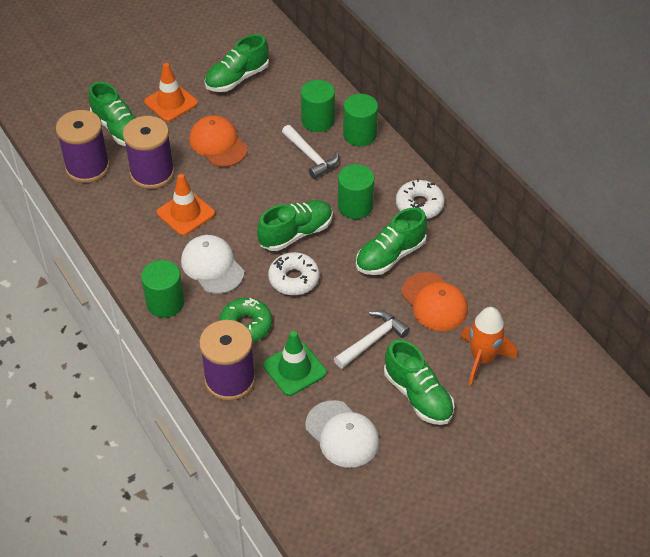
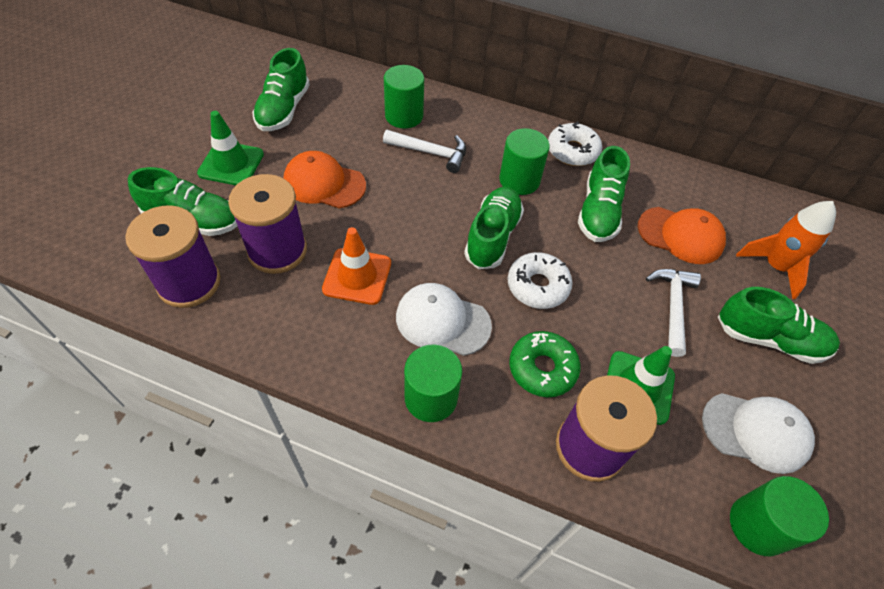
camera: 40 degrees left, 5 degrees up
(171, 103) = (231, 164): orange traffic cone -> green traffic cone
(360, 135) = (455, 112): green cylinder -> green cylinder (758, 525)

